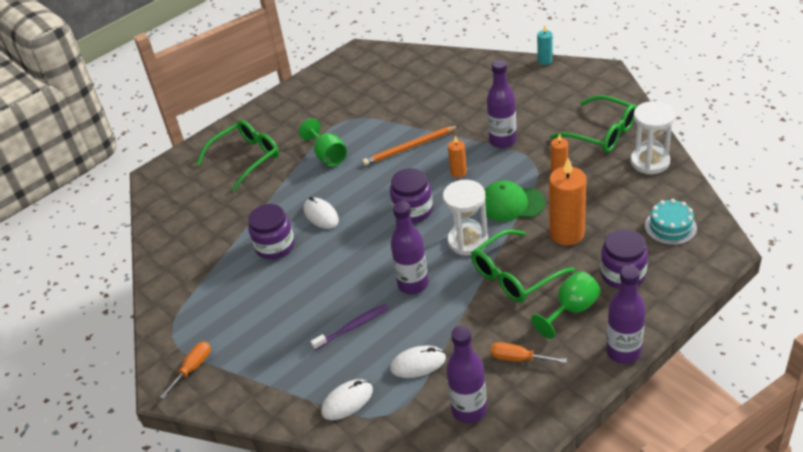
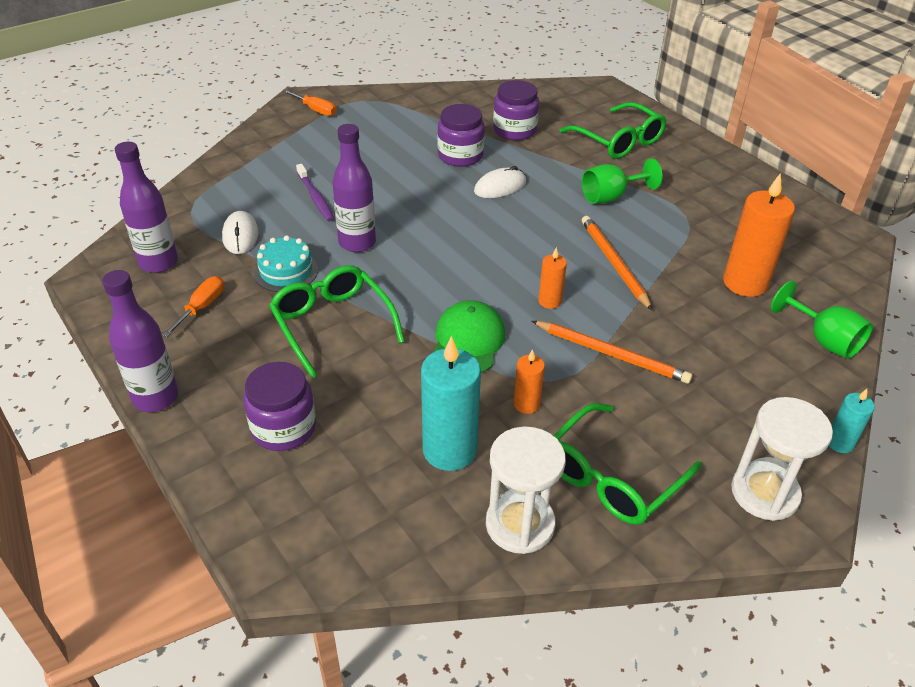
camera: 90 degrees right, 0 degrees up
(347, 401) = (222, 189): white mouse -> none
(413, 210) = (485, 254): purple jar -> purple jar (514, 130)
(468, 241) = (410, 293): white hourglass -> white hourglass (764, 493)
(502, 141) = (612, 354): purple bottle -> orange pencil
(567, 233) = (387, 386): orange candle -> orange candle (745, 283)
(571, 310) = (249, 364): green goblet -> green goblet (824, 340)
(609, 196) = (449, 450): none -> turquoise candle
(670, 227) = (354, 509): turquoise cake -> turquoise cake (286, 271)

